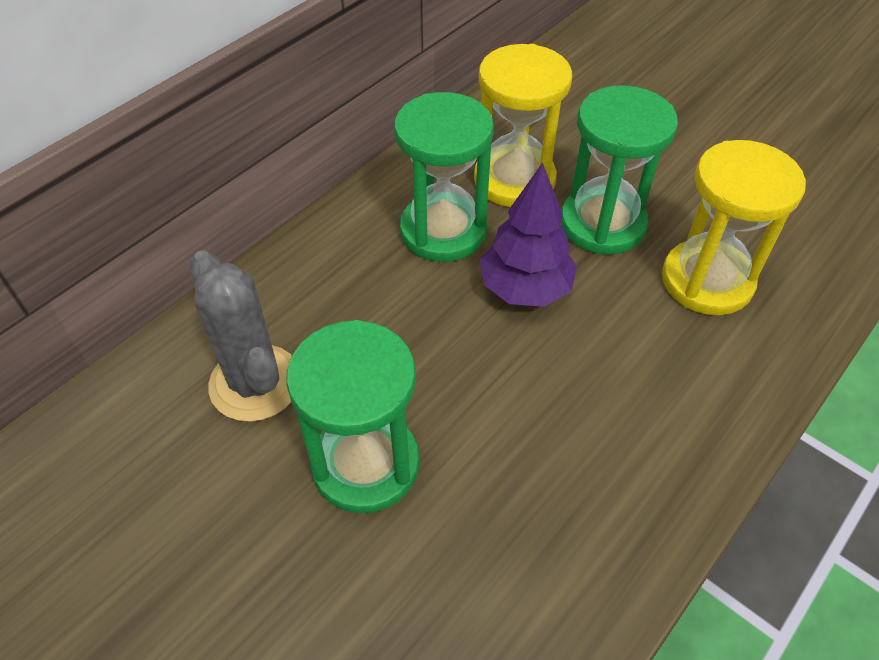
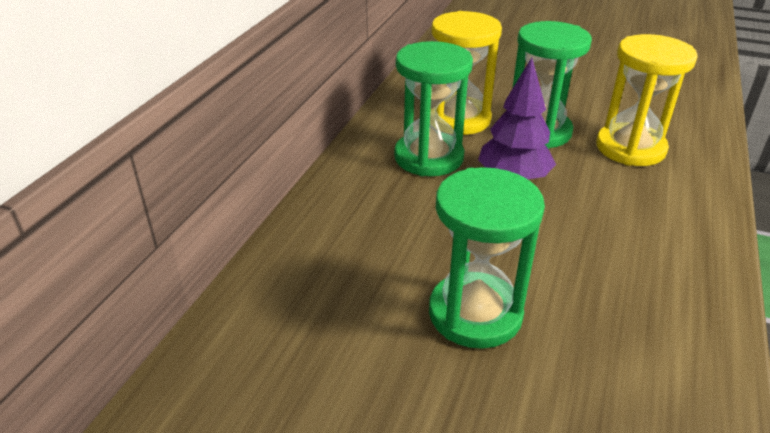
camera: 20 degrees left, 15 degrees down
(255, 383) = (347, 283): grey cactus -> none

